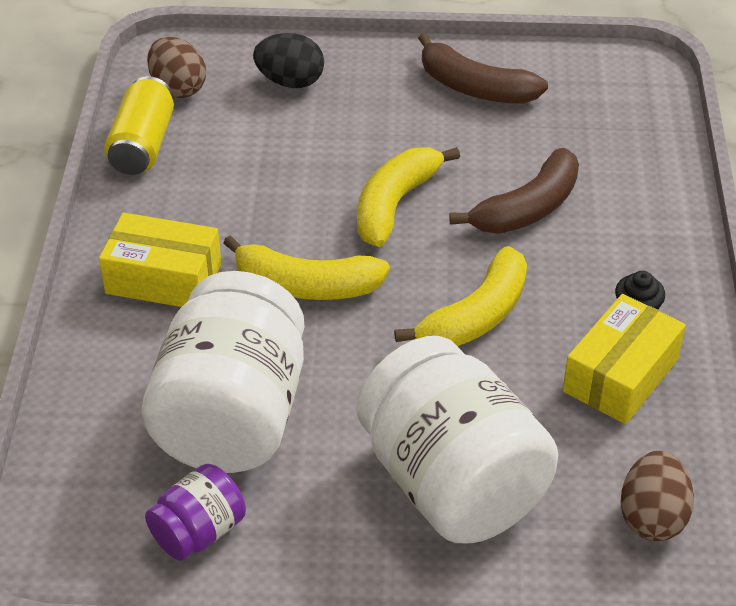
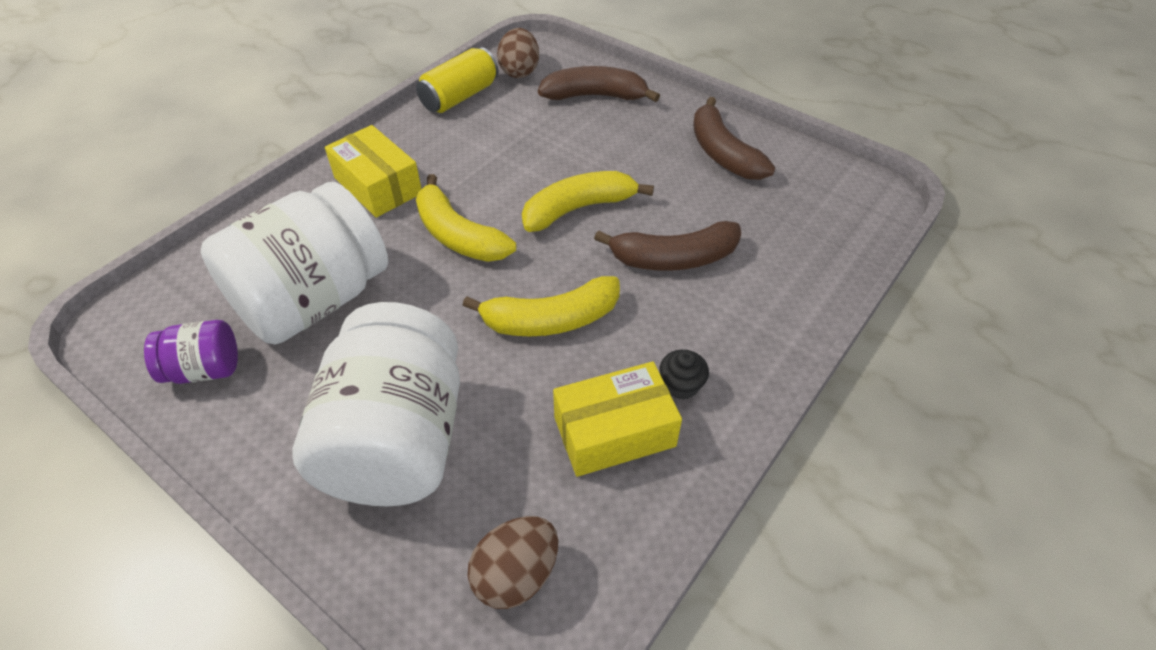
camera: 35 degrees right, 5 degrees up
(290, 82) = (595, 96): black egg -> brown banana

